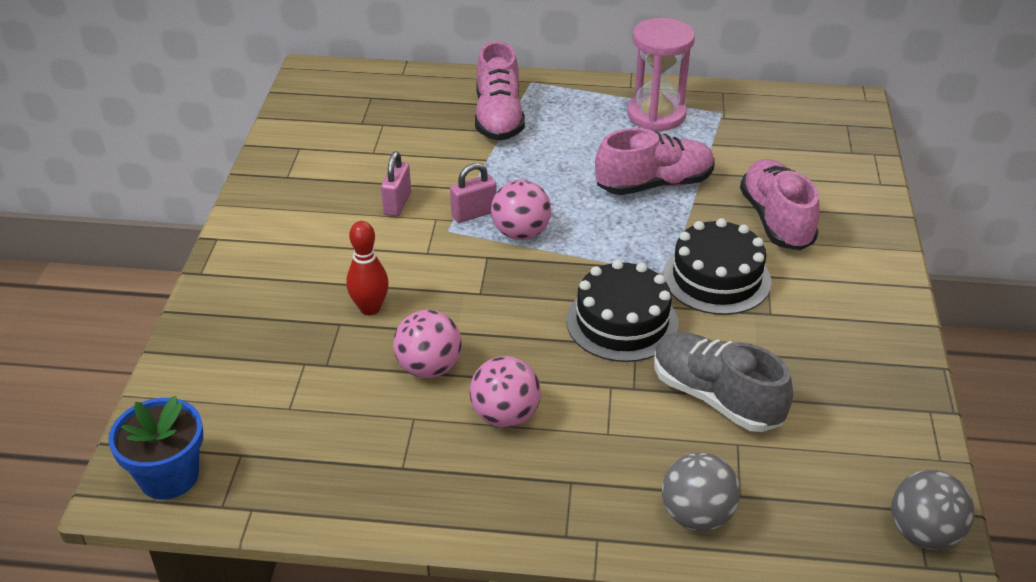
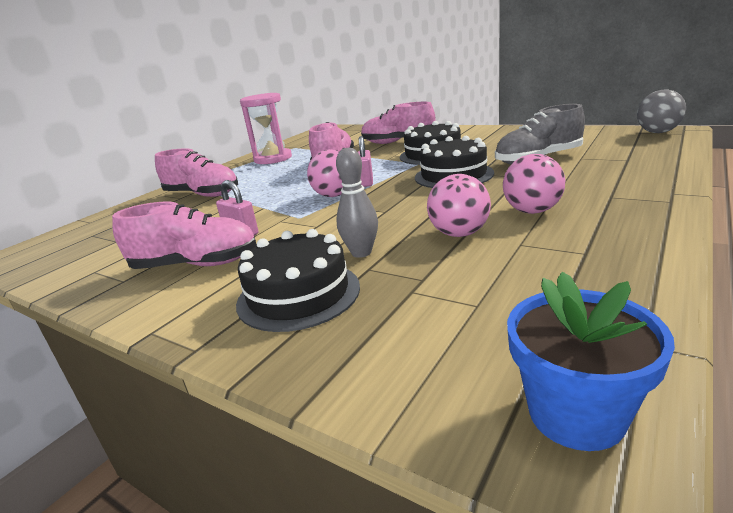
camera: 60 degrees left, 15 degrees down
(285, 296) = (298, 294): none -> black cake
(324, 207) = (196, 265): none -> pink shoe
(370, 308) = (361, 253): red bowling pin -> grey bowling pin
(474, 214) = (293, 208): pink padlock -> pink padlock (366, 182)
(696, 515) = (646, 168): grey ball -> none

